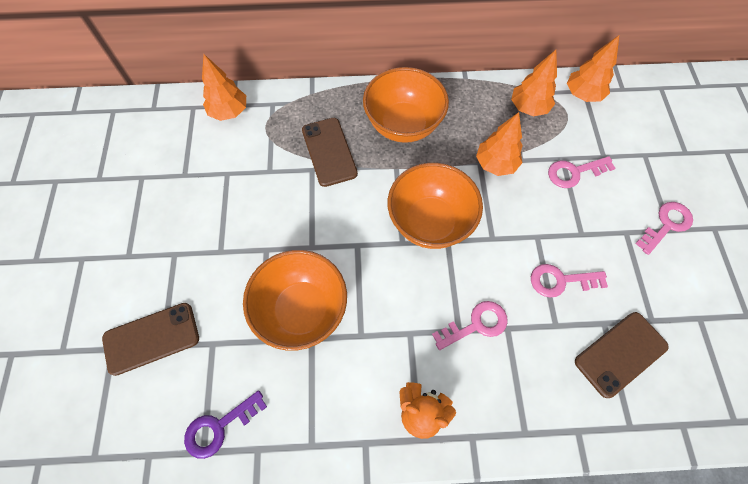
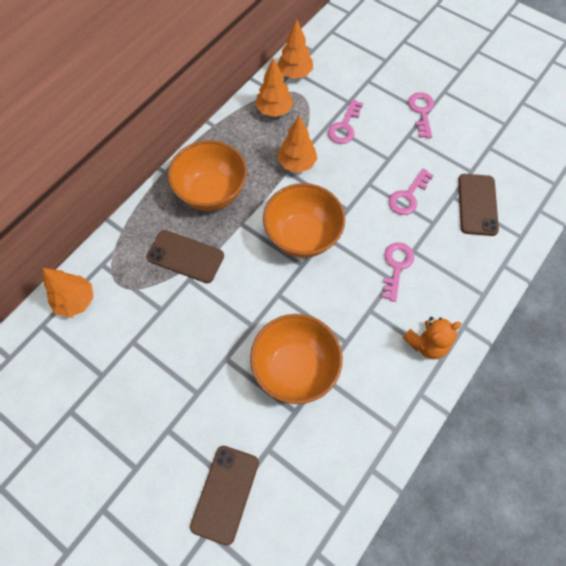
camera: 50 degrees left, 0 degrees up
(219, 427) = (335, 486): purple key -> none

